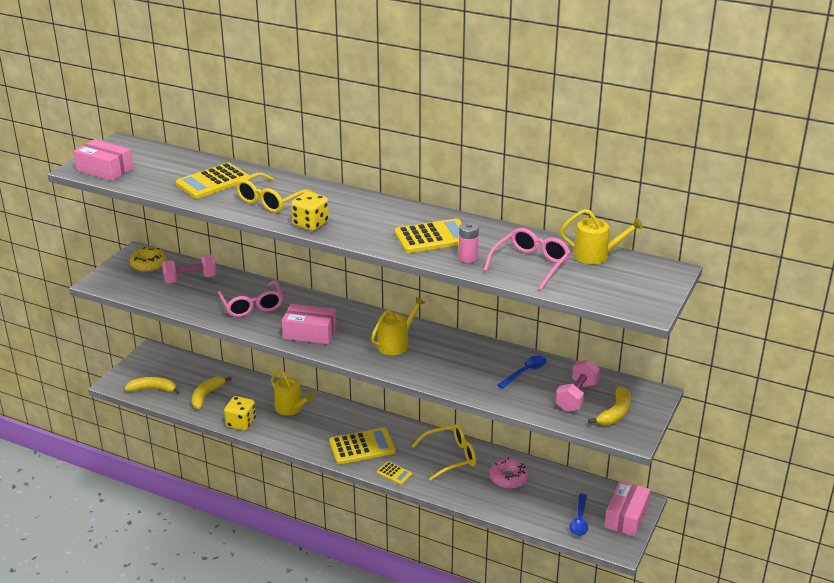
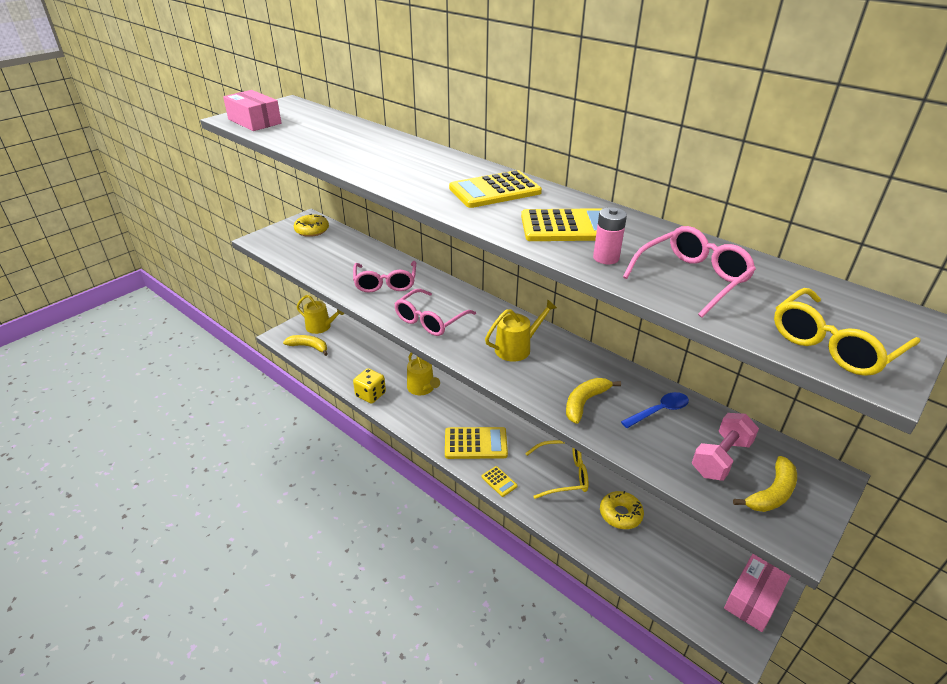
camera: 15 degrees right, 5 degrees up
(190, 279) = (341, 249): pink dumbbell -> none
(206, 395) = (351, 361): yellow banana -> yellow banana (585, 402)
(213, 182) = (349, 142): yellow calculator -> yellow calculator (495, 190)
(270, 201) = (397, 166): yellow glasses -> yellow glasses (833, 345)
(310, 224) = (427, 194): yellow dice -> none
(310, 333) = (430, 320): pink box -> pink glasses
(508, 478) = (620, 514): pink donut -> yellow donut
(579, 520) = (694, 591): blue spoon -> none
(595, 255) = (789, 279): yellow watering can -> yellow watering can (321, 327)

